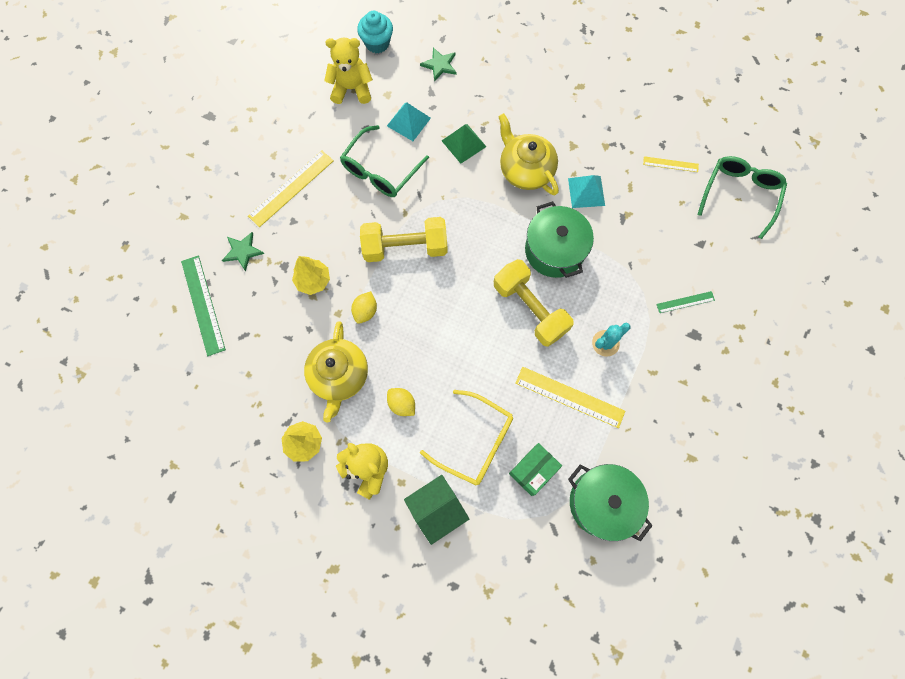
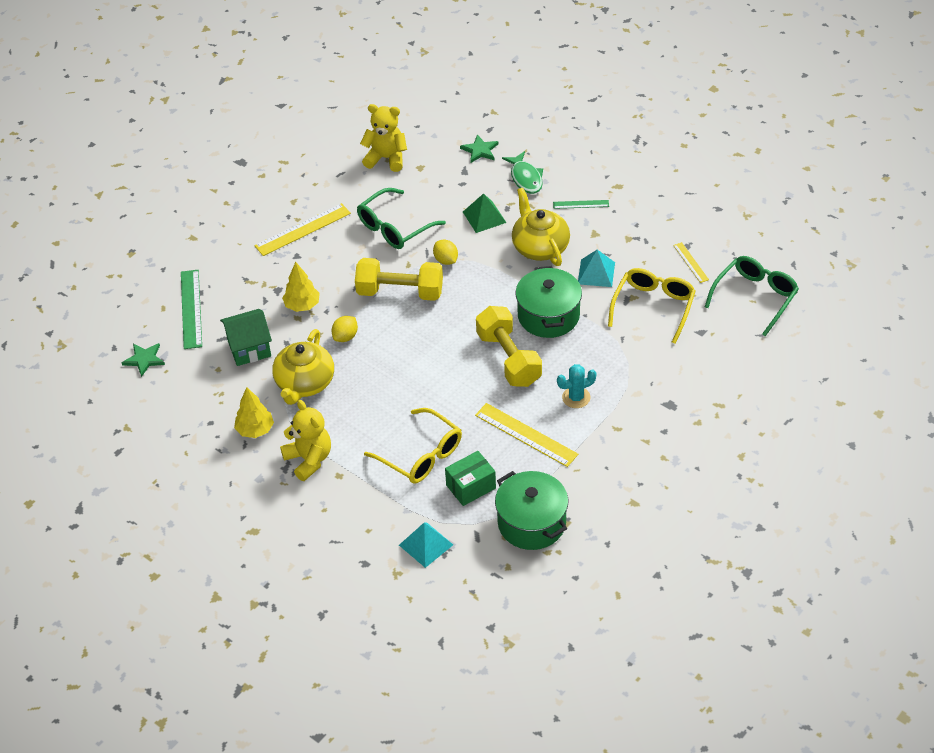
camera: 15 degrees right, 25 degrees down
(242, 251) = (241, 273): green star -> green star (144, 359)
(377, 43) = (423, 125): turquoise cupcake -> none
(402, 404) = (358, 414): yellow lemon -> yellow lemon (446, 260)
(408, 122) = (434, 192): turquoise pyramid -> turquoise pyramid (426, 545)
(437, 509) = (367, 501): green house -> green house (249, 348)
(491, 91) = (525, 178): none -> green fish
(650, 222) = (653, 307): none -> yellow glasses
(670, 164) = (691, 262): yellow ruler -> yellow ruler turned 45 degrees clockwise
(685, 302) = (669, 376): green ruler -> green ruler (581, 204)

